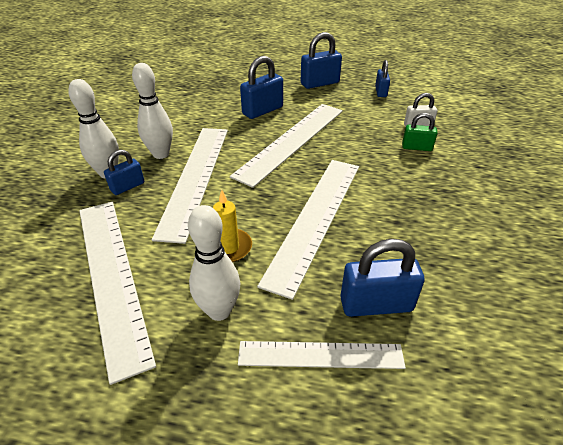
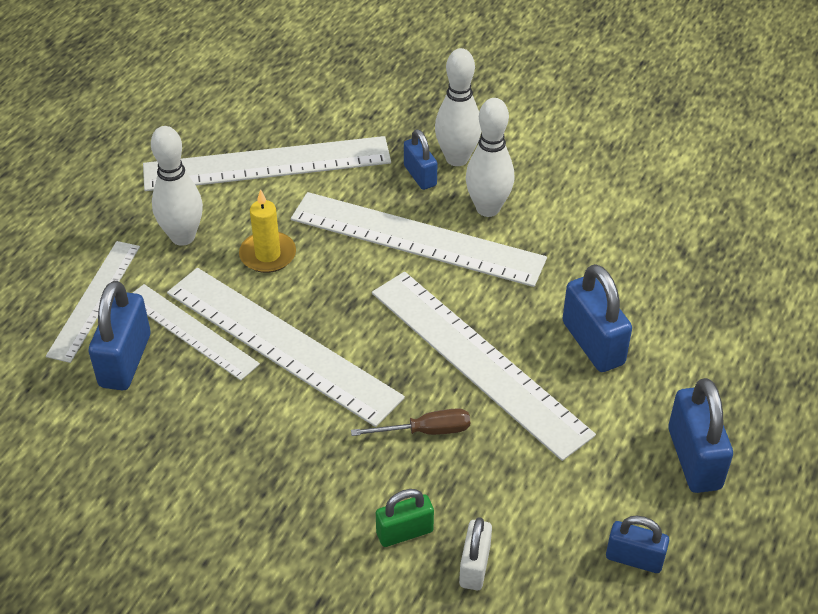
camera: 105 degrees right, 5 degrees up
(326, 271) = (191, 331): none -> white ruler
(350, 151) = (425, 431): none -> brown screwdriver
(416, 147) = (404, 532): green padlock -> green padlock turned 45 degrees clockwise

